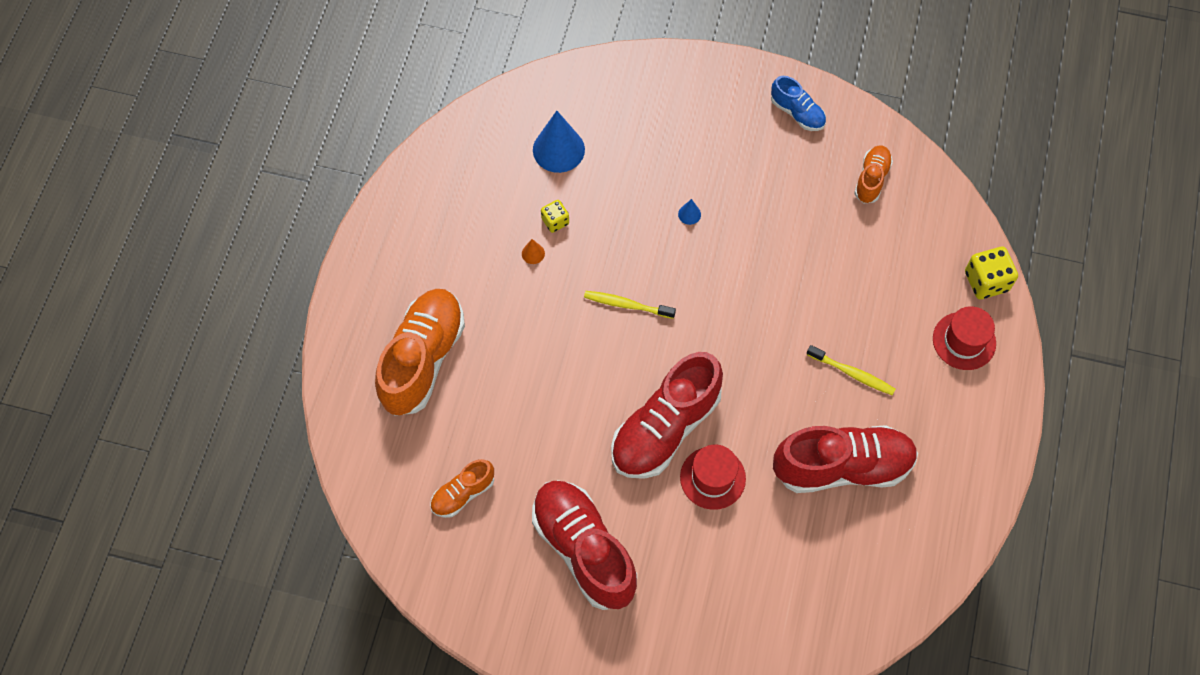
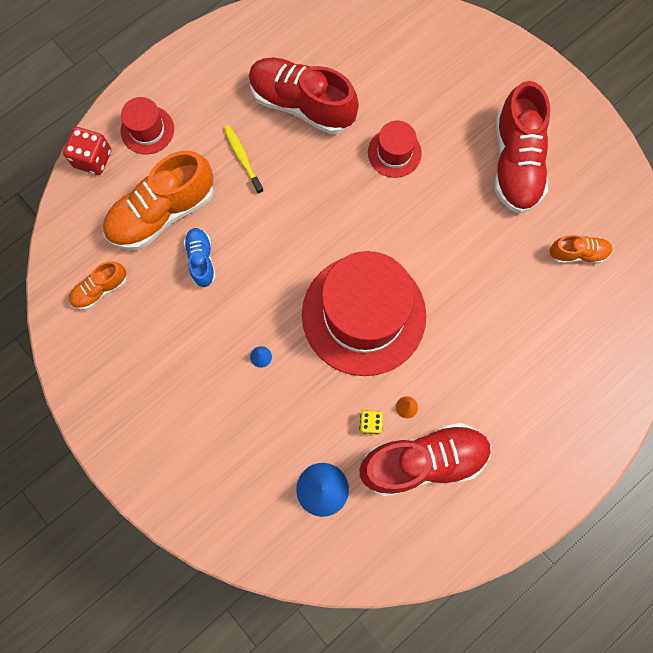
camera: 145 degrees left, 10 degrees up
(423, 359) = (548, 375): orange shoe -> orange shoe (162, 213)
(627, 305) = (363, 315): yellow toothbrush -> red hat
(665, 428) = (402, 206): red shoe -> red shoe (423, 461)
(797, 113) = (106, 386): blue shoe -> blue shoe (201, 260)
(986, 281) = (93, 159): yellow dice -> red dice

